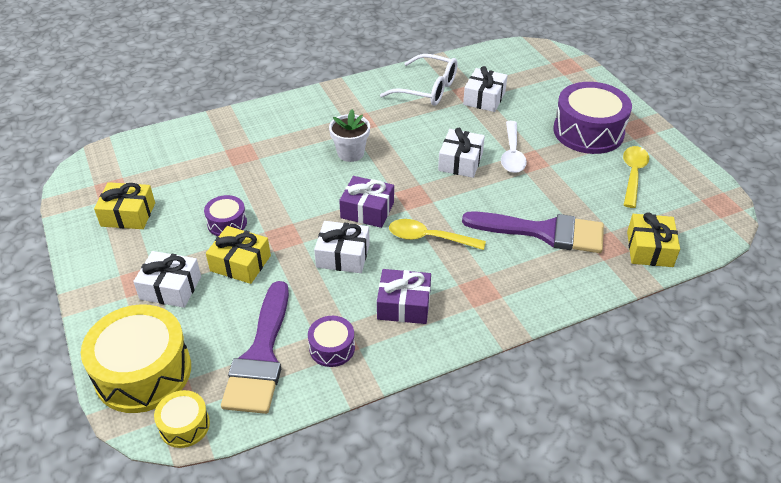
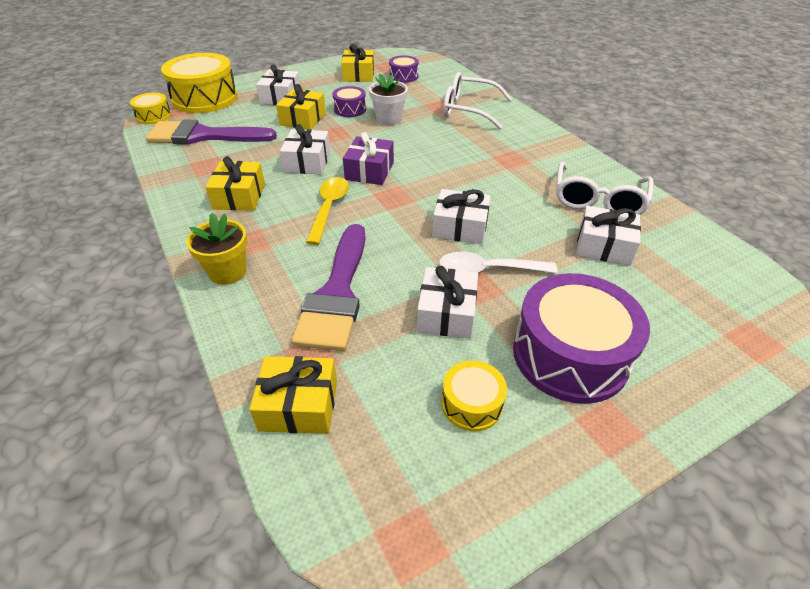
camera: 85 degrees right, 0 degrees up
(256, 135) = (468, 109): none -> white glasses
(332, 348) = (201, 164): purple drum -> purple drum (403, 76)
(350, 153) = (456, 157): white flower pot -> white flower pot (388, 119)
(404, 305) = (239, 196): purple gift -> yellow gift
(522, 300) = (228, 272): none -> yellow flower pot
(559, 178) = (446, 313): none -> white gift
(632, 175) = (471, 404): yellow spoon -> yellow drum

